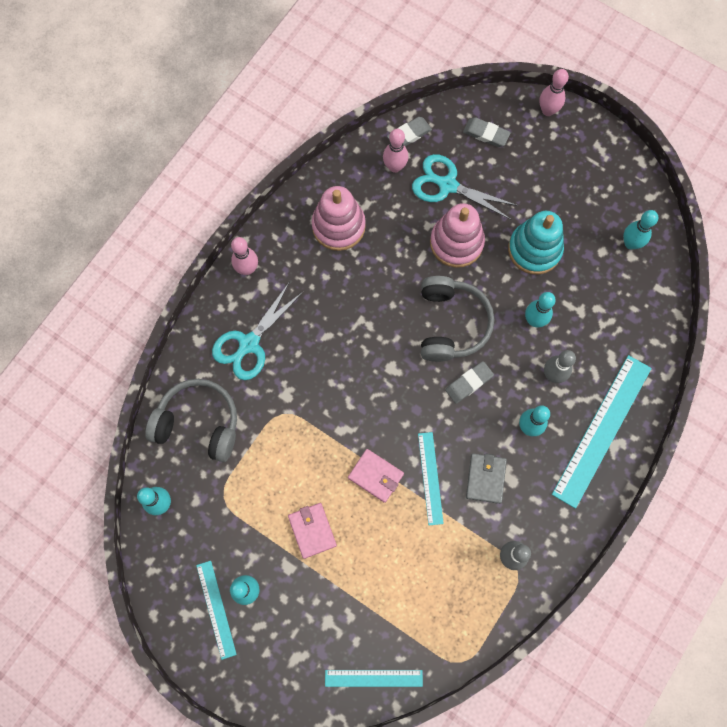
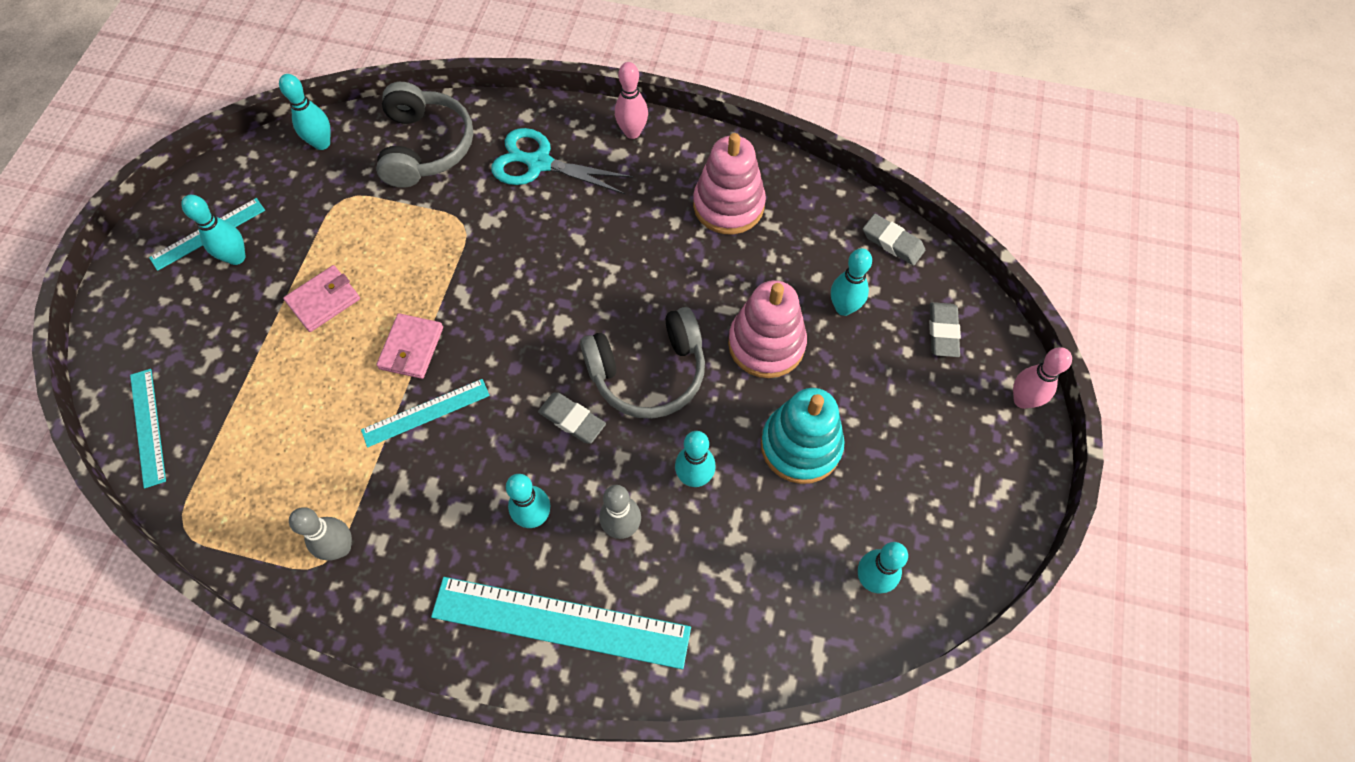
camera: 70 degrees right, 10 degrees down
(394, 167) = (839, 240): pink bowling pin -> none
(447, 185) = (843, 308): turquoise scissors -> turquoise bowling pin
(485, 478) = (443, 482): grey wallet -> none

